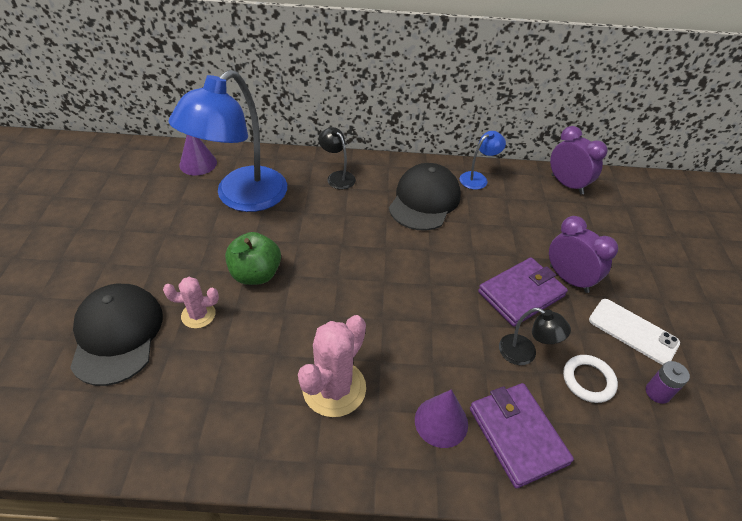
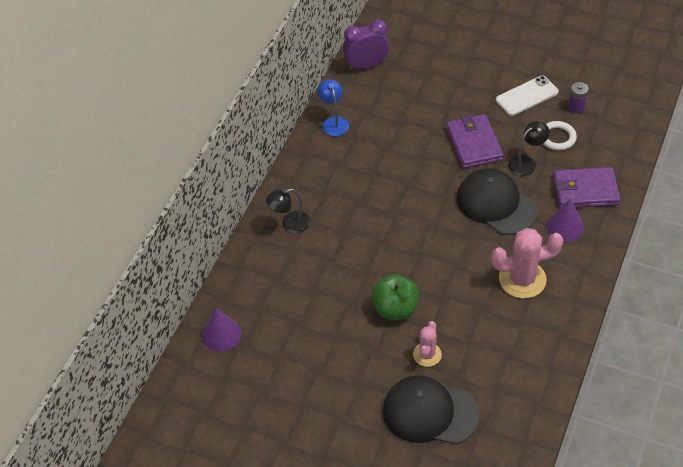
camera: 65 degrees left, 5 degrees up
(242, 198) = (291, 304): blue lamp -> none
(334, 388) = (522, 279): pink cactus -> pink cactus turned 60 degrees counterclockwise
(424, 200) = (348, 169): black cap -> black cap (496, 204)
(569, 279) = (469, 110): purple clock -> none

